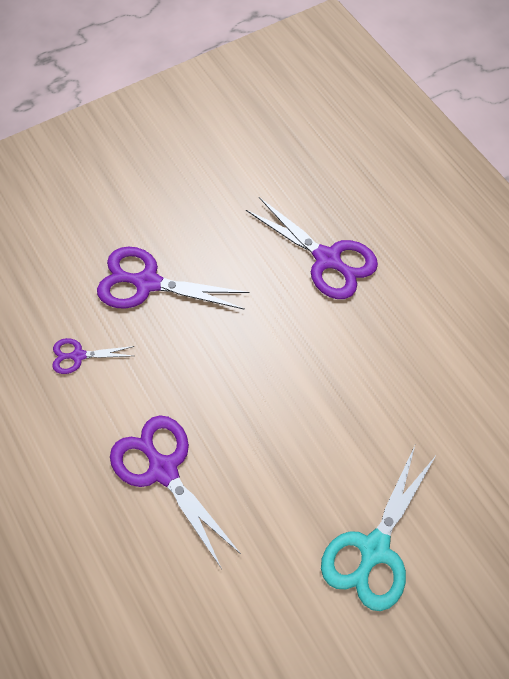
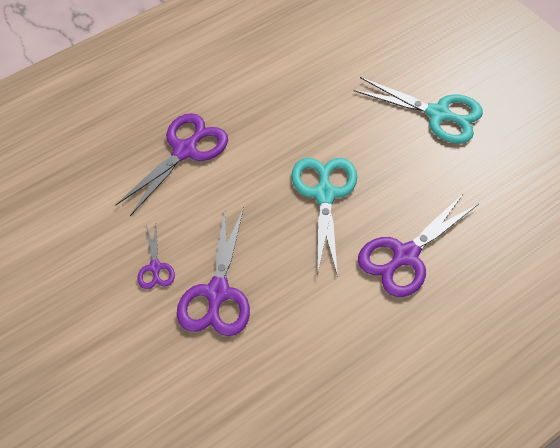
camera: 95 degrees left, 5 degrees down
(78, 356) = (305, 342): purple scissors -> purple scissors (155, 267)
(256, 393) = (324, 194): none -> turquoise scissors

